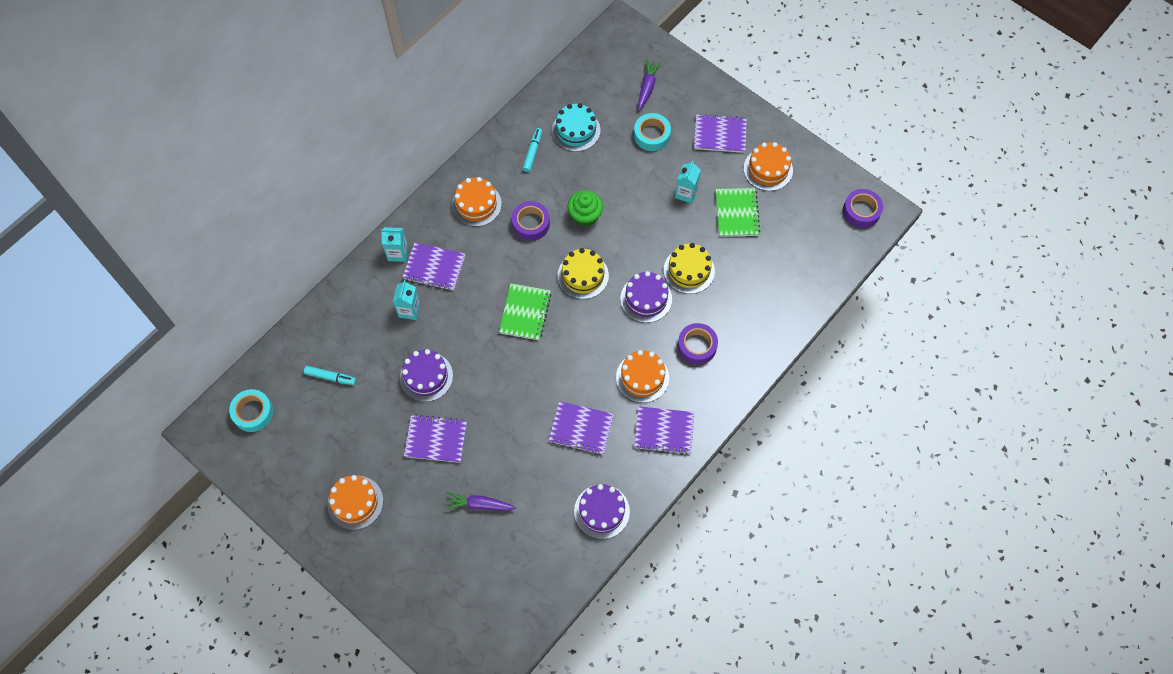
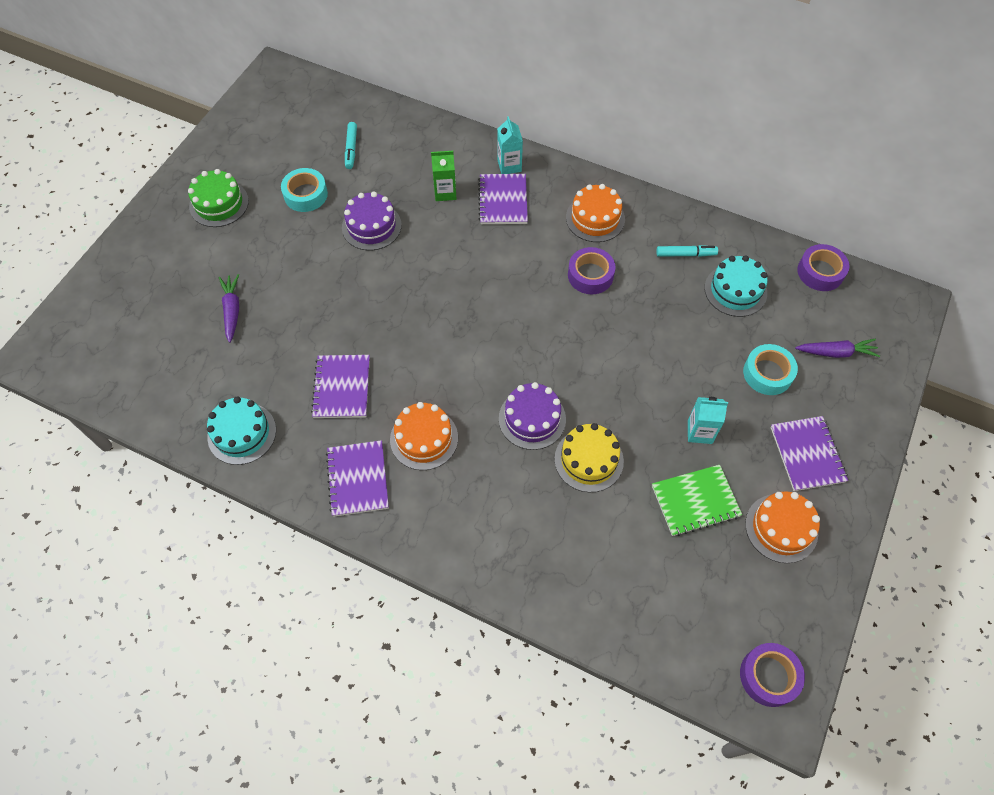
camera: 75 degrees right, 5 degrees down
(253, 412) = (300, 101): turquoise tape -> turquoise tape (305, 195)
(355, 502) = (219, 203): orange cake -> green cake
(409, 310) = (445, 192): turquoise carton -> green carton
(436, 439) = (301, 253): purple notebook -> none
(525, 313) = (474, 297): green notebook -> none
(583, 275) = (541, 343): yellow cake -> none
(585, 215) = (622, 327): green cupcake -> none
(601, 511) = (242, 433): purple cake -> turquoise cake
(697, 346) = (484, 492): purple tape -> purple tape (820, 272)

